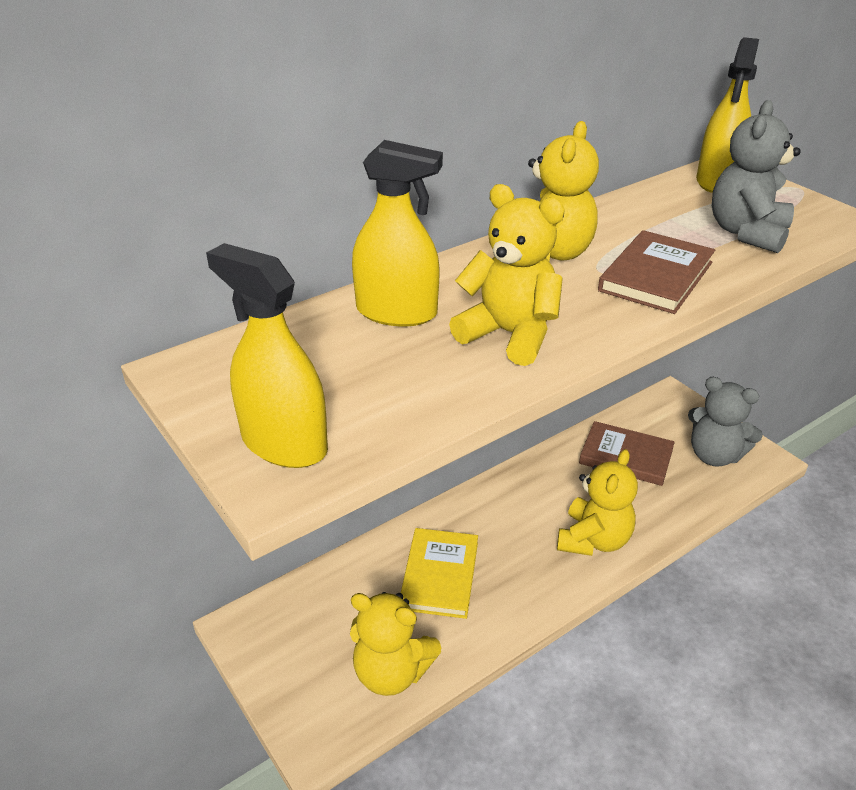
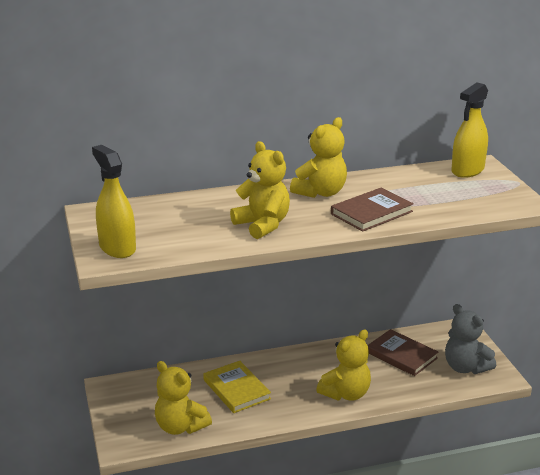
camera: 20 degrees right, 10 degrees down
(397, 312) = (212, 205): yellow spray bottle -> none
(439, 575) = (236, 389): yellow book -> yellow book turned 60 degrees counterclockwise
(747, 233) = (453, 200): grey teddy bear -> none

